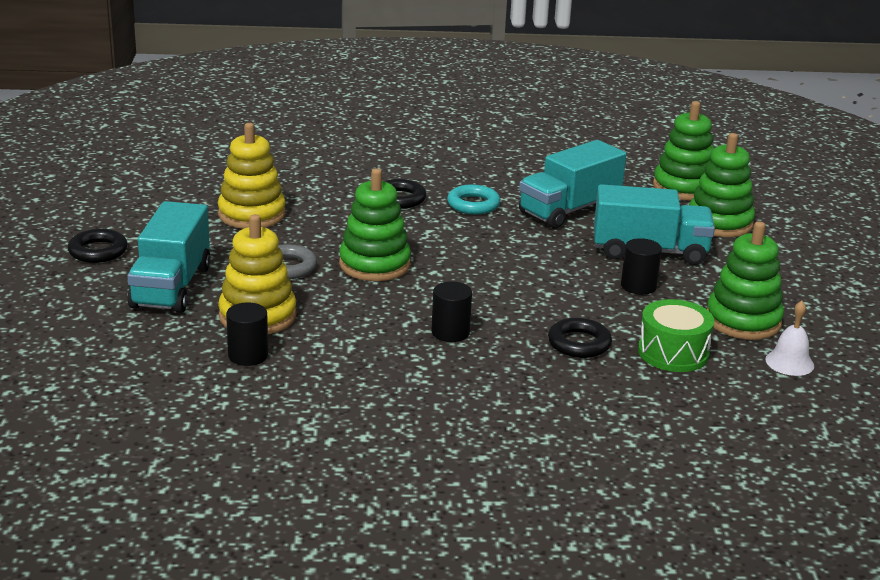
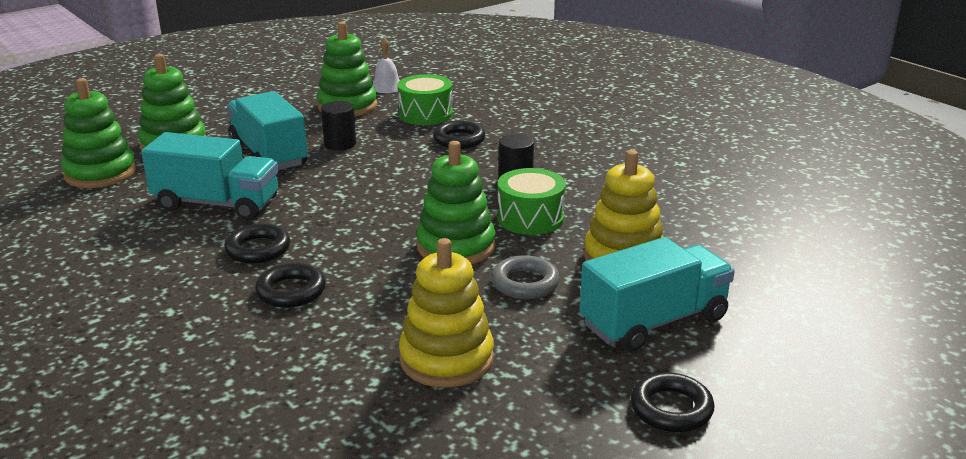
camera: 125 degrees left, 0 degrees up
(248, 355) = (678, 235): black cylinder -> none
(373, 309) = (530, 218): none -> green drum
(473, 204) = (258, 249): turquoise ring -> black ring

